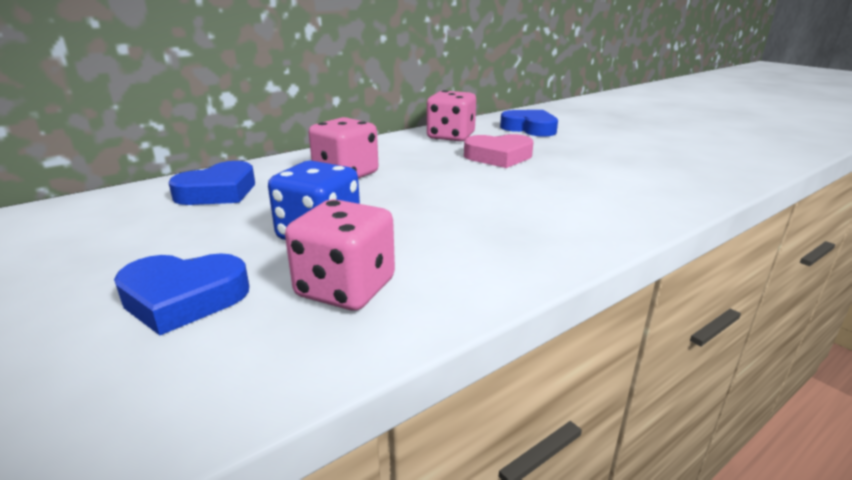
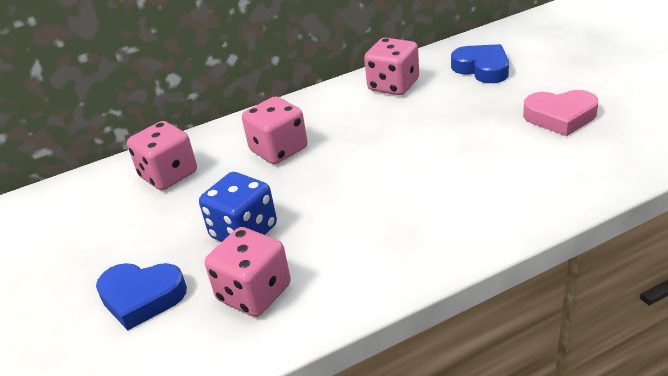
camera: 15 degrees right, 10 degrees up
(218, 192) = (168, 175): blue heart -> pink dice
(498, 157) = (430, 121): pink heart -> pink heart (560, 117)

